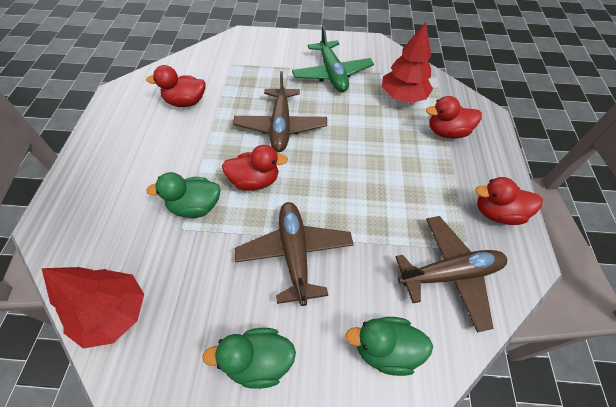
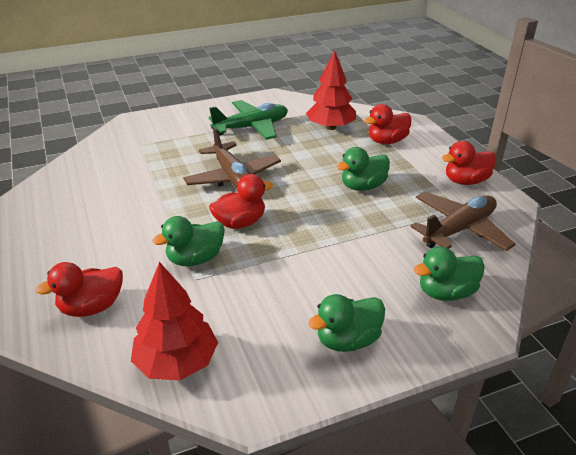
camera: 25 degrees left, 20 degrees down
(186, 102) = (114, 185): red duck -> red duck (91, 307)
(295, 254) = (321, 260): brown plane -> none
(332, 74) = (251, 127): green plane -> green plane turned 75 degrees counterclockwise
(388, 180) = (363, 186): none -> green duck

